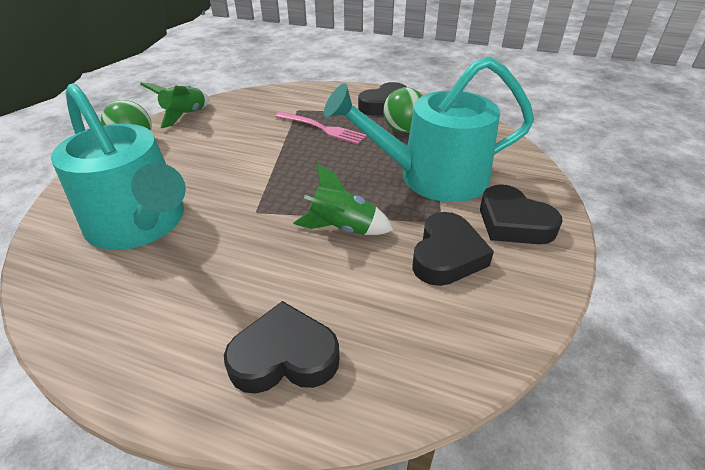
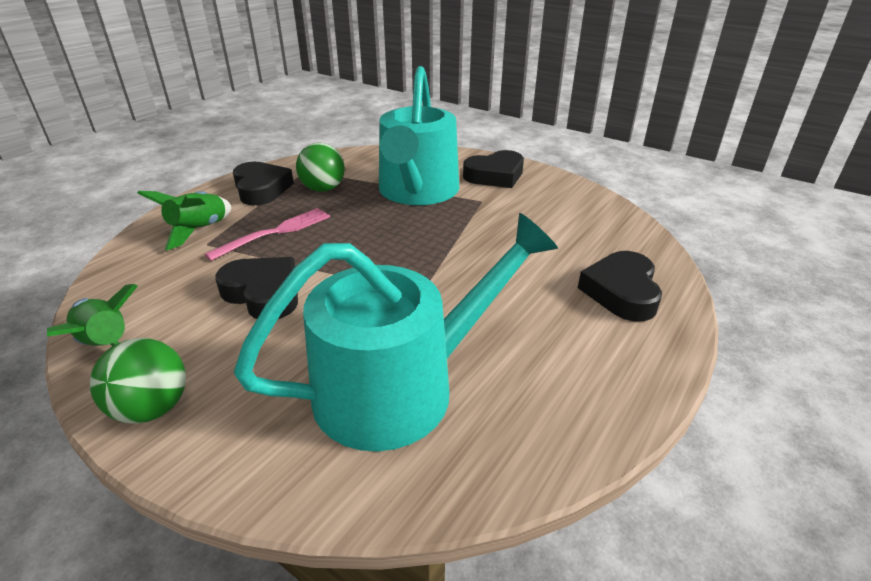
camera: 75 degrees left, 5 degrees down
(343, 228) = (472, 245): green rocket -> green rocket (199, 230)
(447, 255) = (524, 207): black heart -> black heart (264, 293)

